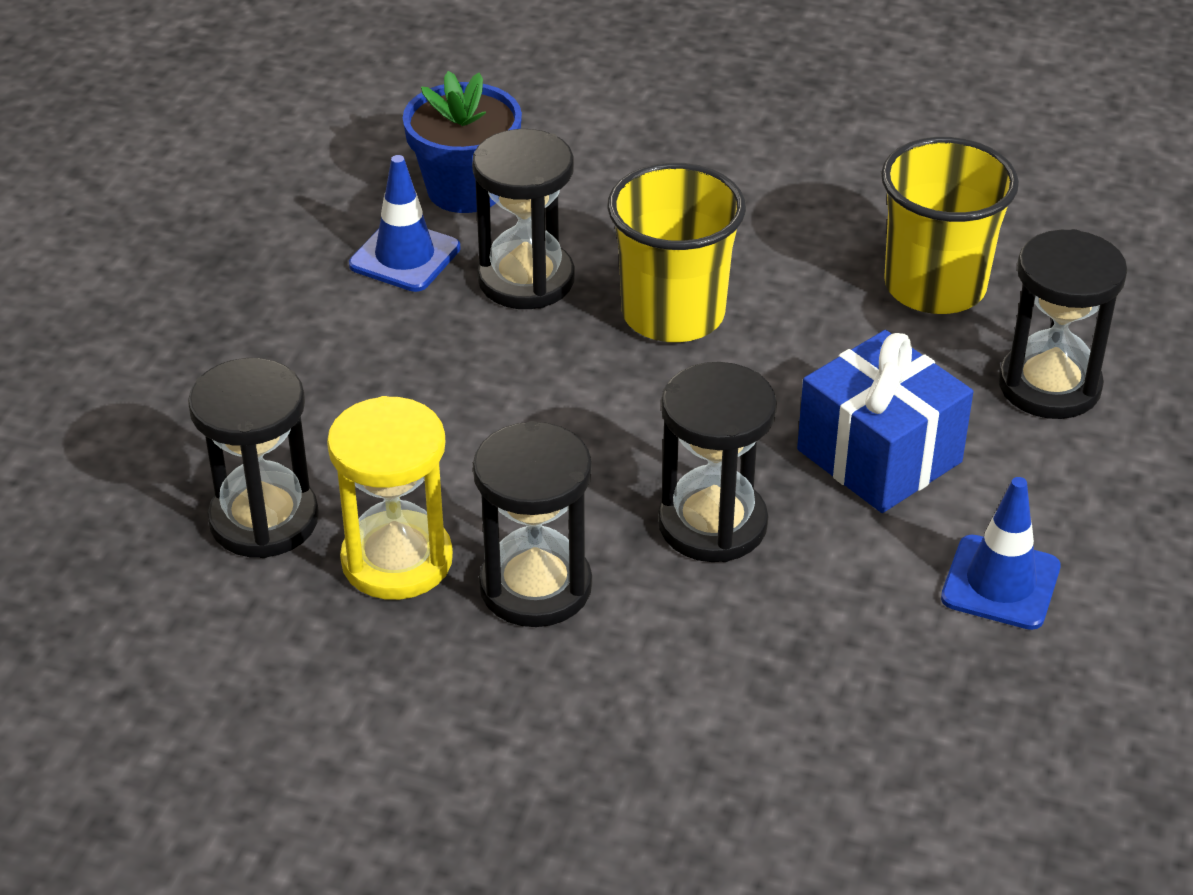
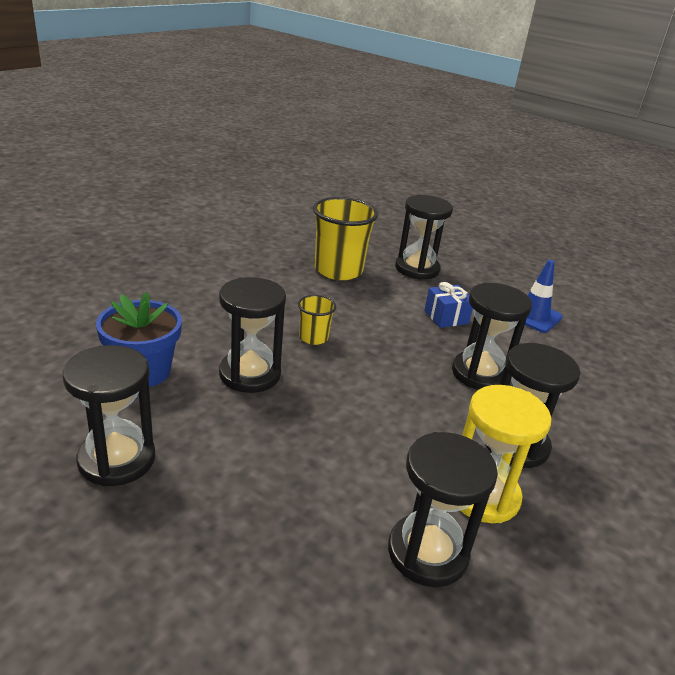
camera: 75 degrees left, 10 degrees down
(290, 233) = (117, 459): none -> black hourglass
(405, 257) = (190, 413): blue traffic cone -> none
(673, 314) = (313, 337): yellow cup -> yellow cup, size x0.50
(879, 456) = (446, 317): blue gift -> blue gift, size x0.59

